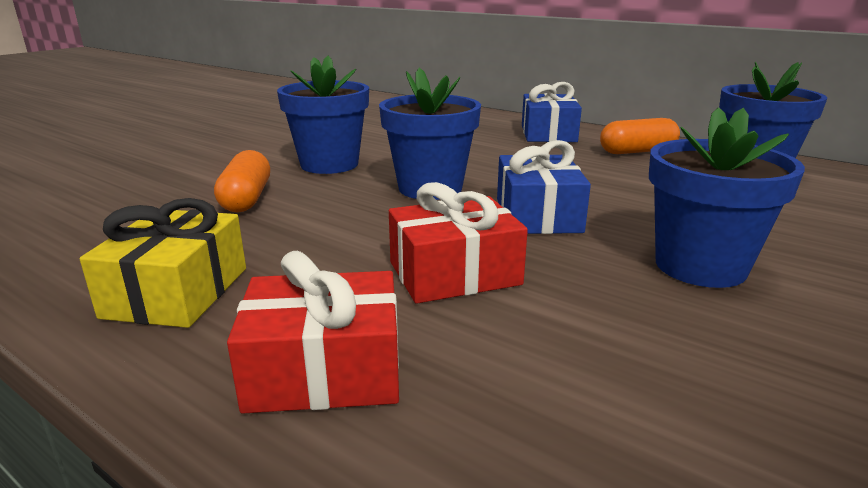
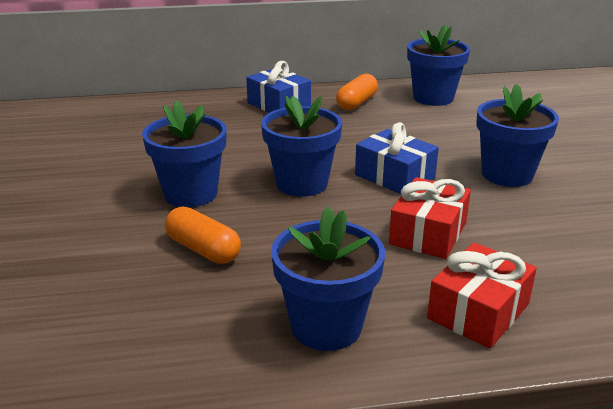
camera: 45 degrees left, 5 degrees up
(177, 292) = (326, 326): yellow gift -> blue flower pot

